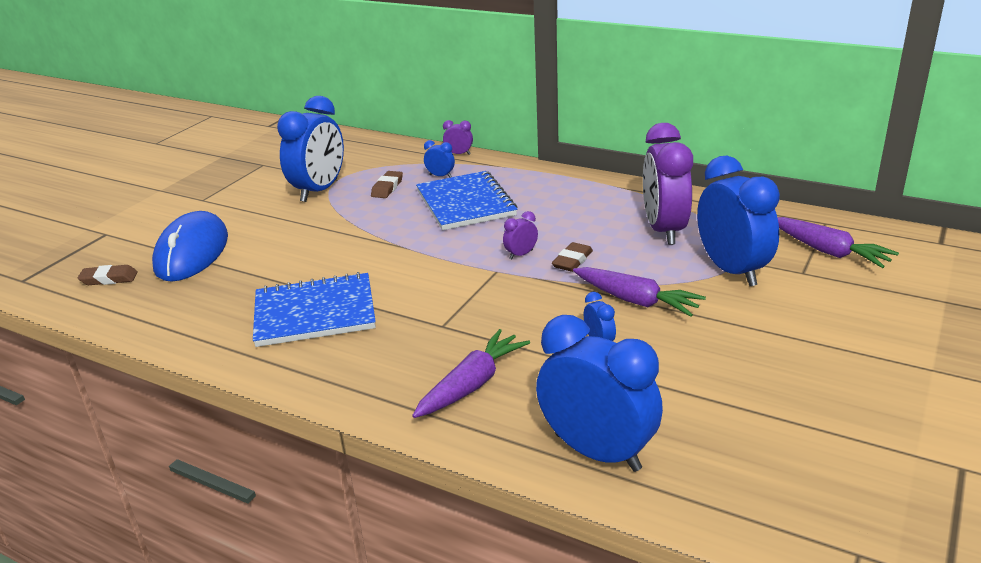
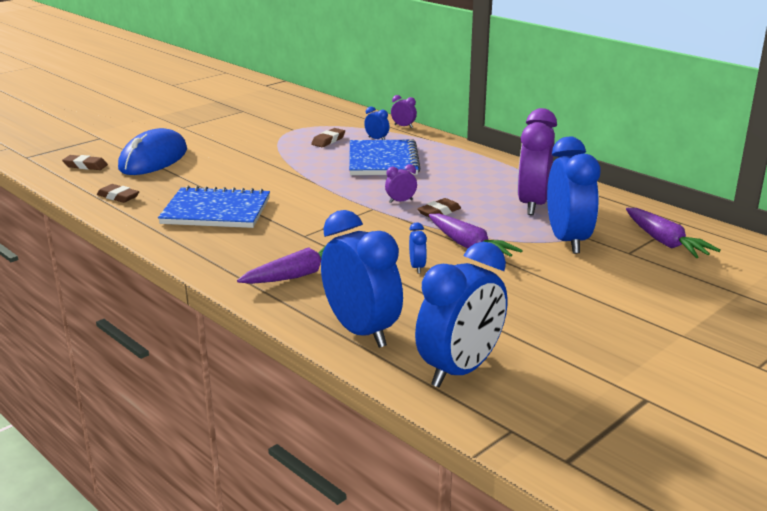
camera: 15 degrees right, 5 degrees down
(178, 317) = (118, 197): none -> brown eraser
(319, 190) = (274, 134): blue clock -> blue clock (460, 370)

